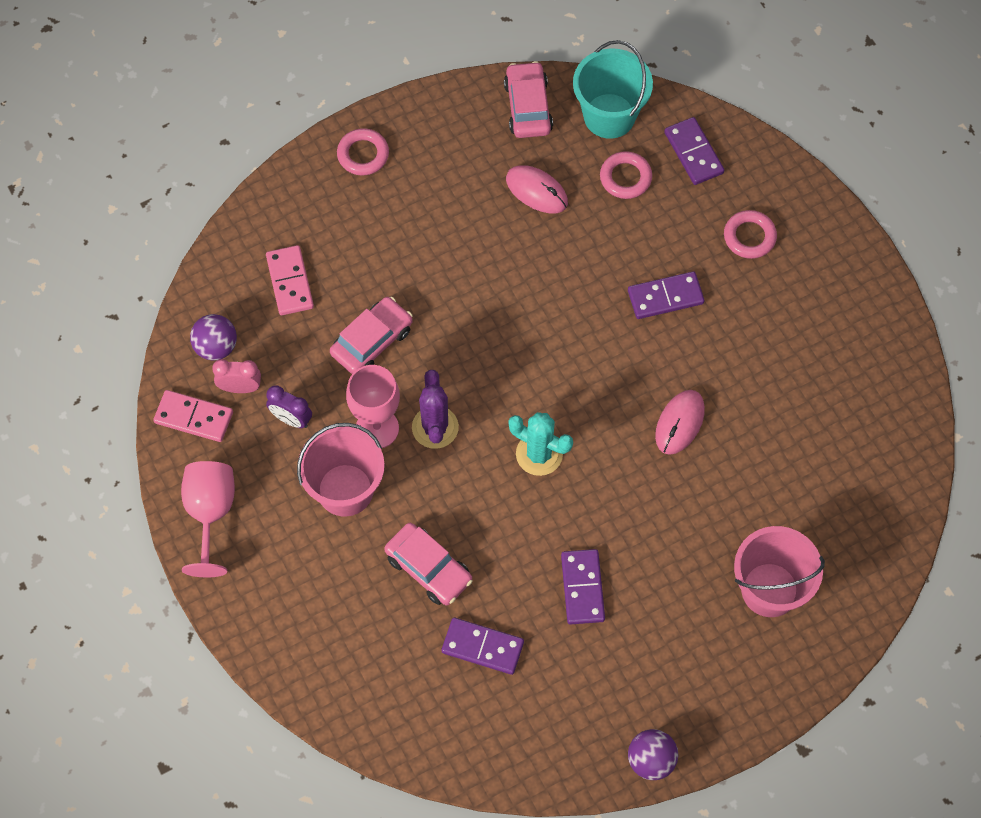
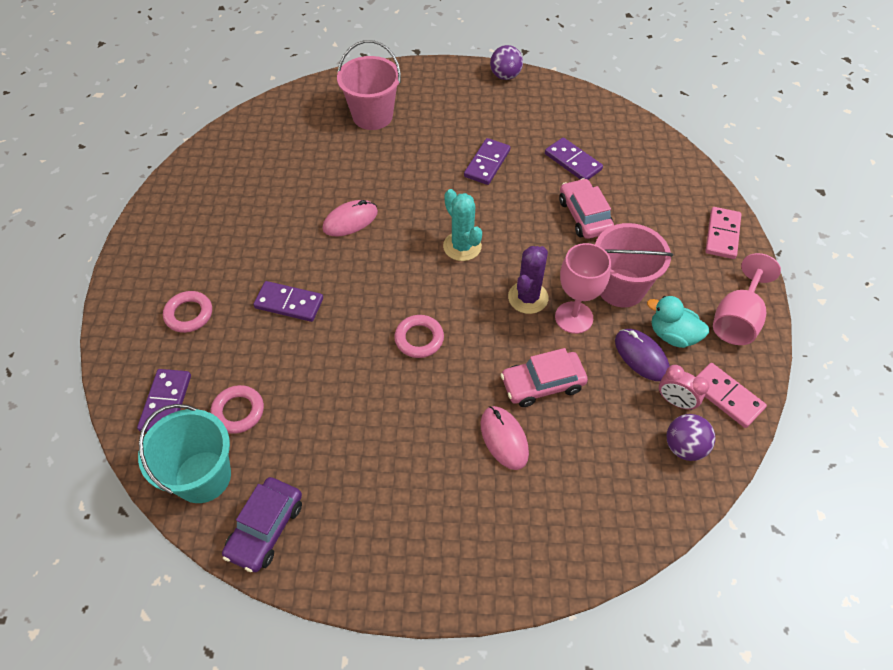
camera: 150 degrees left, 10 degrees down
(269, 459) = (672, 335): none -> turquoise duck
(289, 282) = (590, 472): pink domino -> pink domino (722, 235)
(291, 419) = (641, 356): purple clock -> purple mouse
(363, 154) = (454, 567): pink ring -> pink ring (419, 339)
(528, 107) = (265, 528): pink car -> purple car
(536, 191) = (320, 440): pink mouse -> pink mouse (504, 438)

